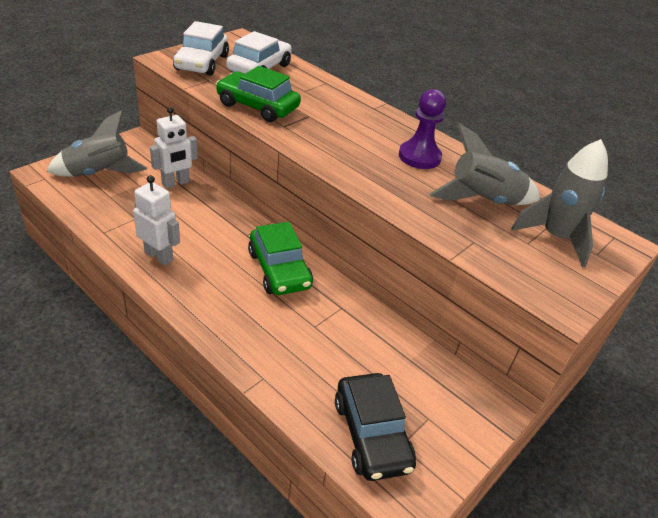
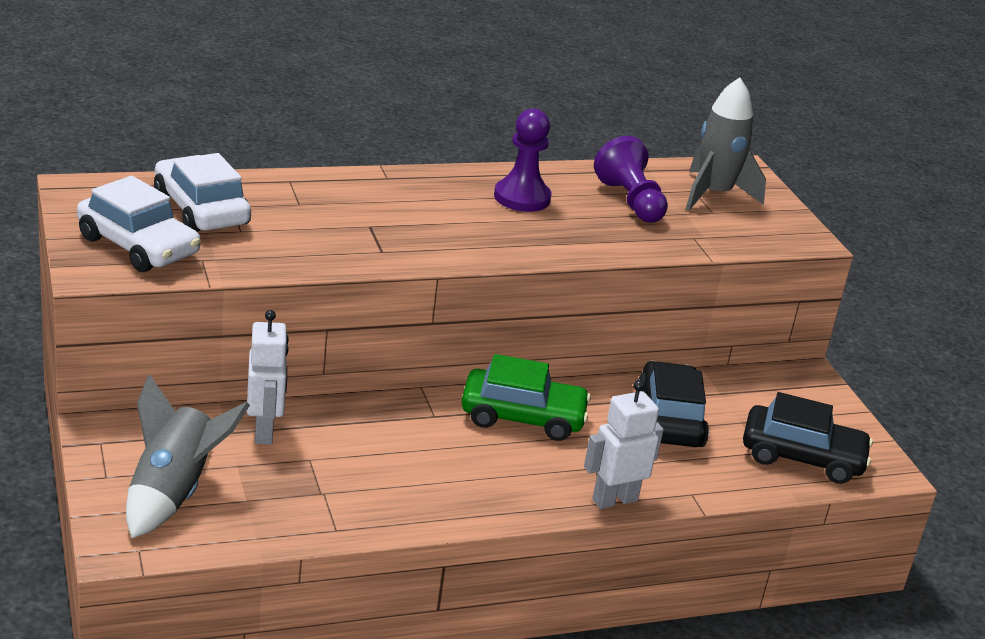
camera: 60 degrees left, 10 degrees down
(159, 256) = (428, 498): white robot -> white robot (614, 500)
(257, 106) = (315, 250): green car -> none
(345, 340) = (669, 419): none -> black car
(483, 201) = (630, 201): grey rocket -> purple pawn

